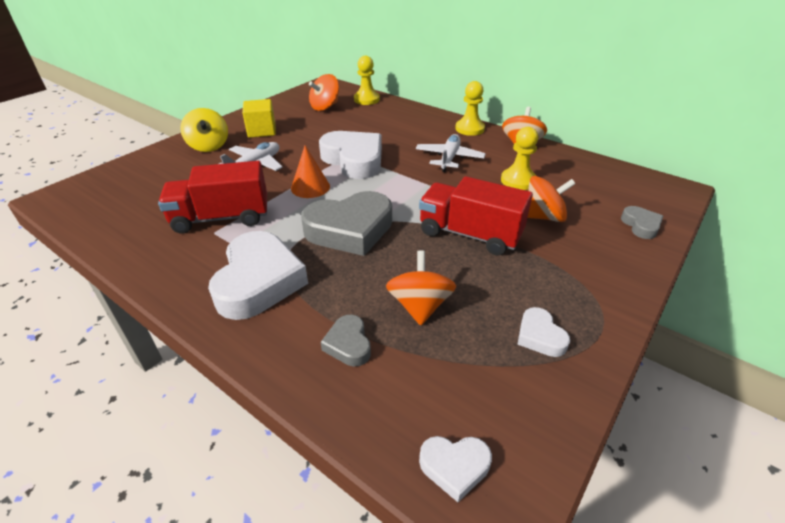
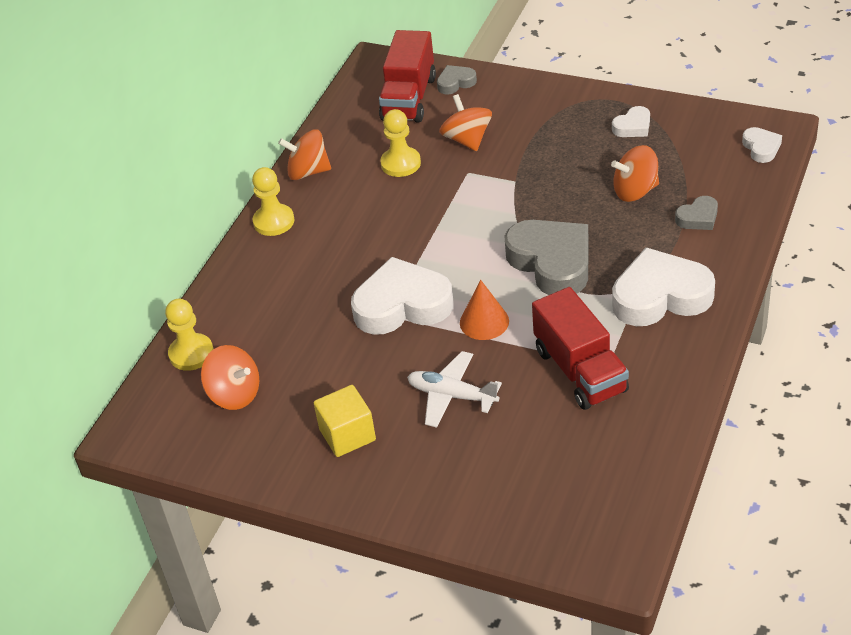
camera: 100 degrees left, 5 degrees up
(209, 146) = (416, 474): yellow spinning top -> none
(354, 160) = (402, 305): white heart -> white heart turned 45 degrees clockwise
(449, 158) = (367, 224): white plane -> none
(470, 234) = (520, 181): red truck -> red truck (409, 98)

